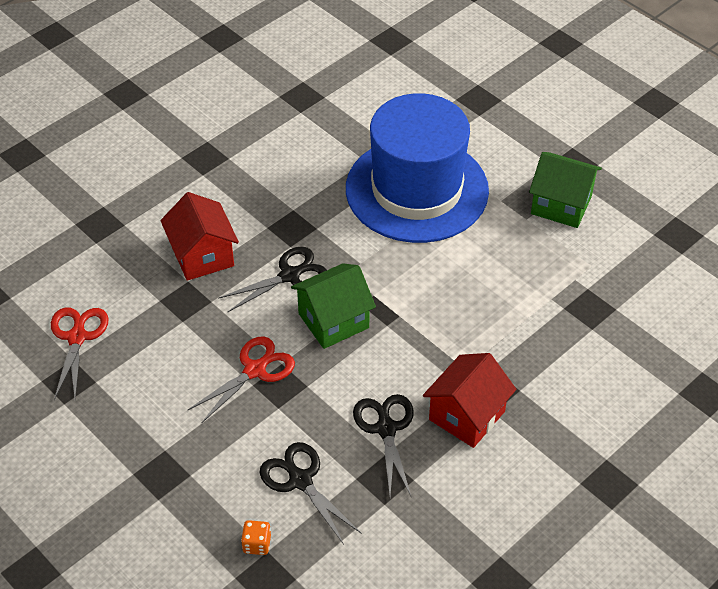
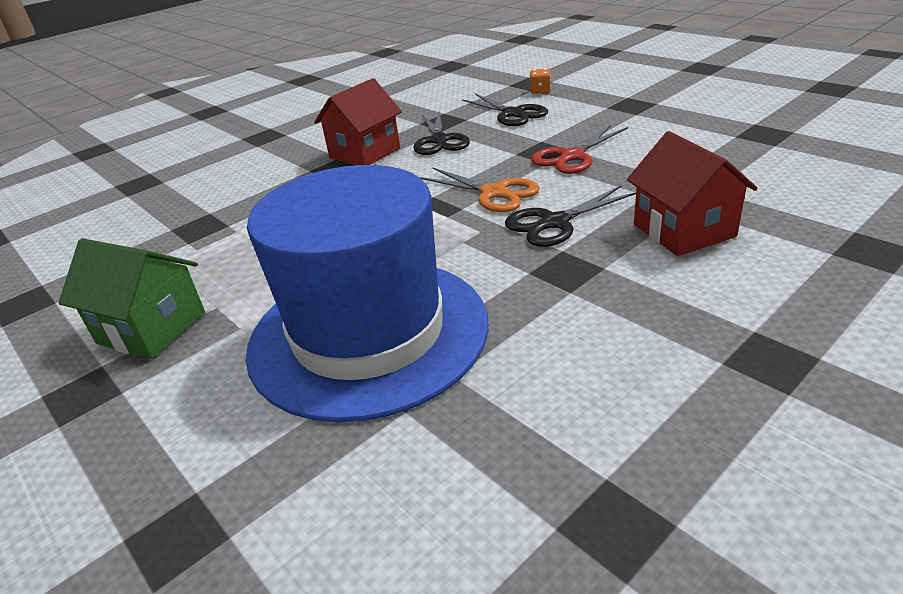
camera: 175 degrees left, 15 degrees down
(77, 337) = (786, 157): red scissors -> none
(333, 321) = (493, 193): green house -> orange scissors

